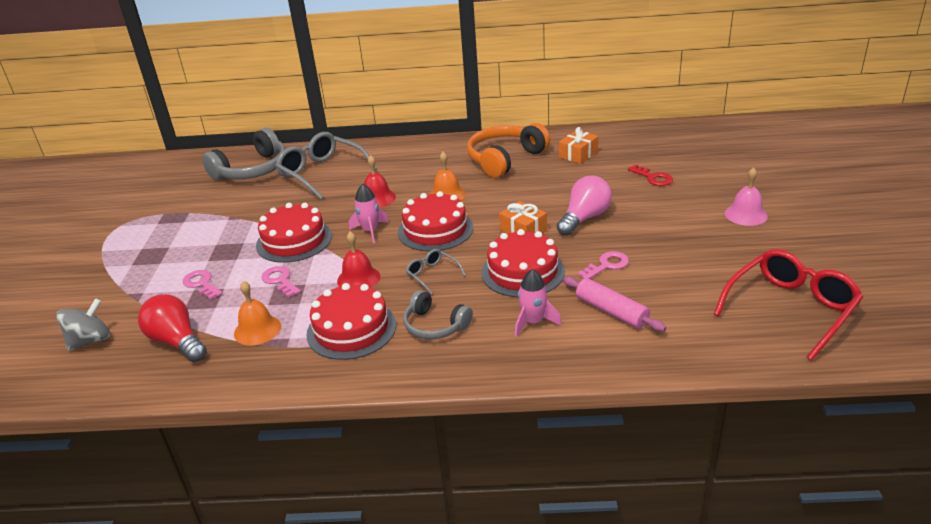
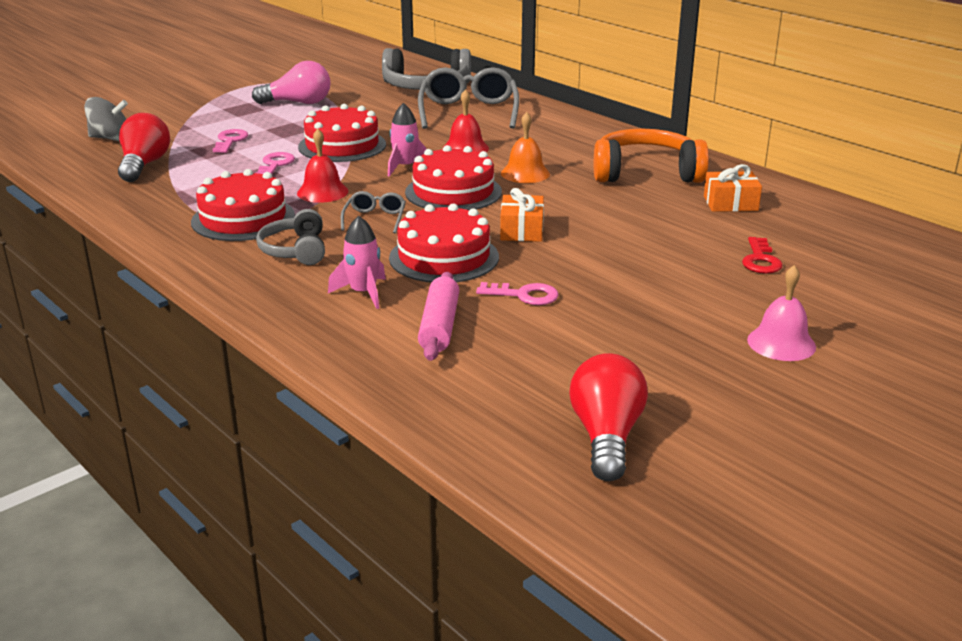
camera: 45 degrees right, 5 degrees down
(257, 330) = (195, 185): orange bell -> none
(584, 218) = (599, 252): pink light bulb -> pink light bulb (298, 103)
(791, 309) = (606, 436): red glasses -> red light bulb

